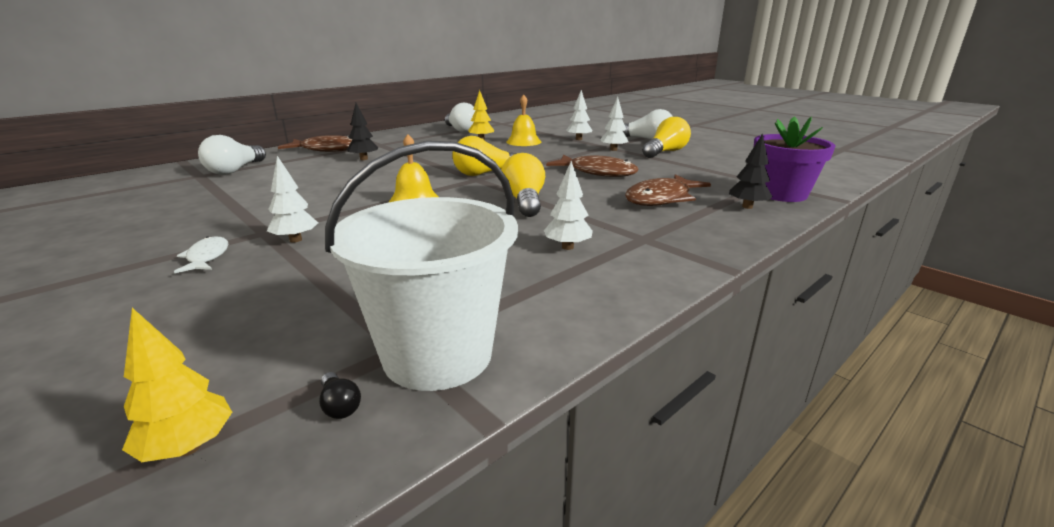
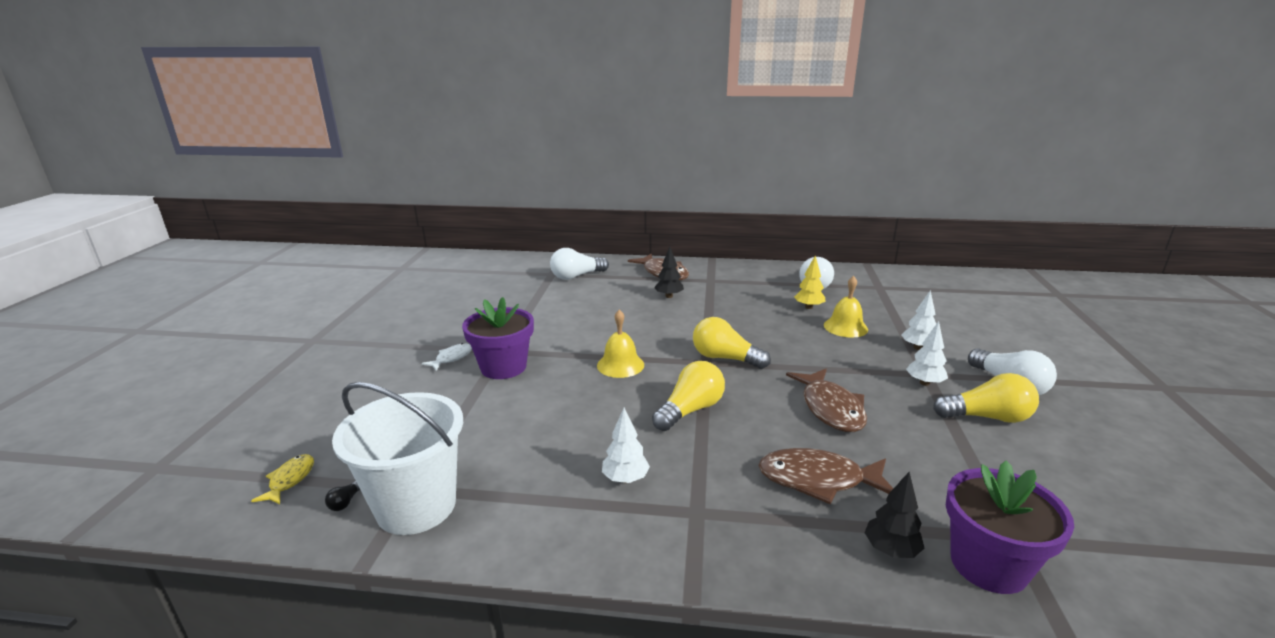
camera: 50 degrees right, 0 degrees up
(188, 447) = (290, 480): yellow tree -> yellow fish
(296, 240) = (503, 367): white tree -> purple flower pot

